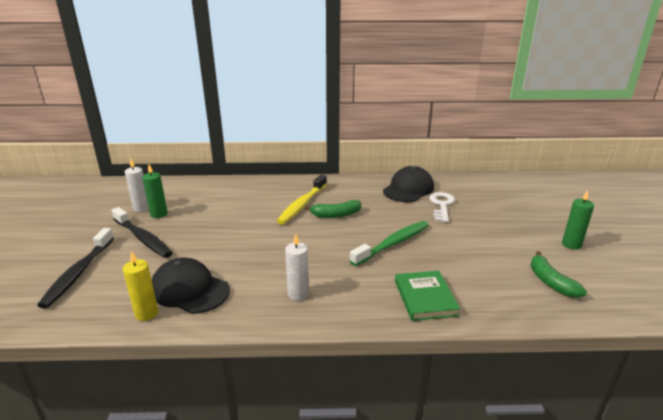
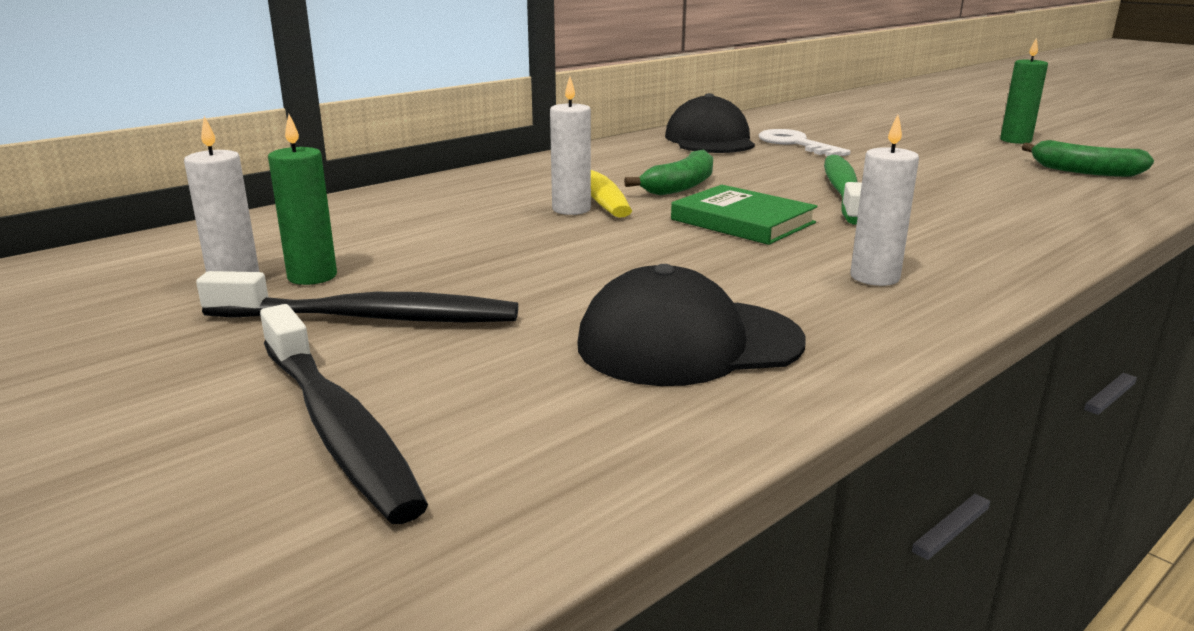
camera: 40 degrees left, 5 degrees down
(146, 313) = (698, 407): yellow candle -> none
(275, 212) = (571, 209): none -> white candle
(425, 298) = (1024, 223): green book -> green book (742, 221)

